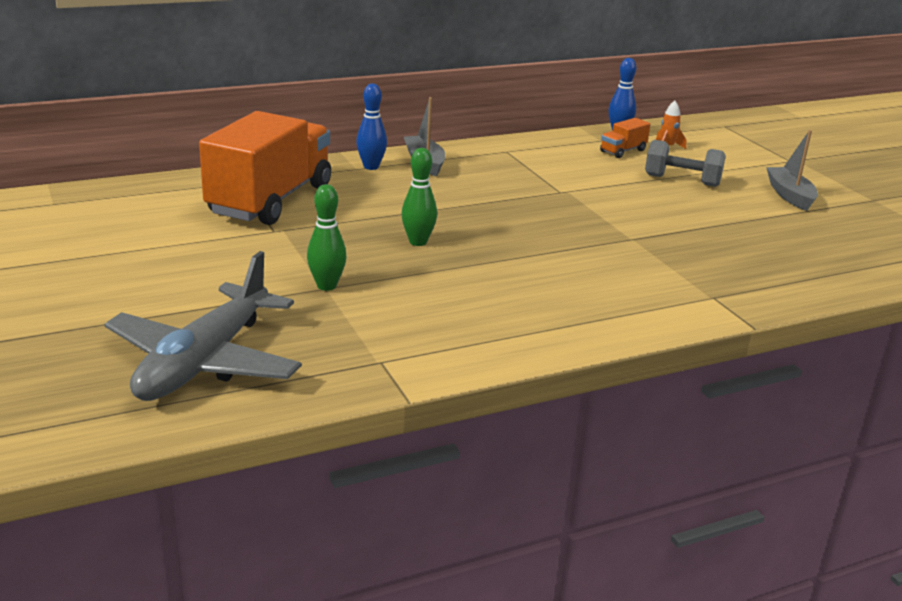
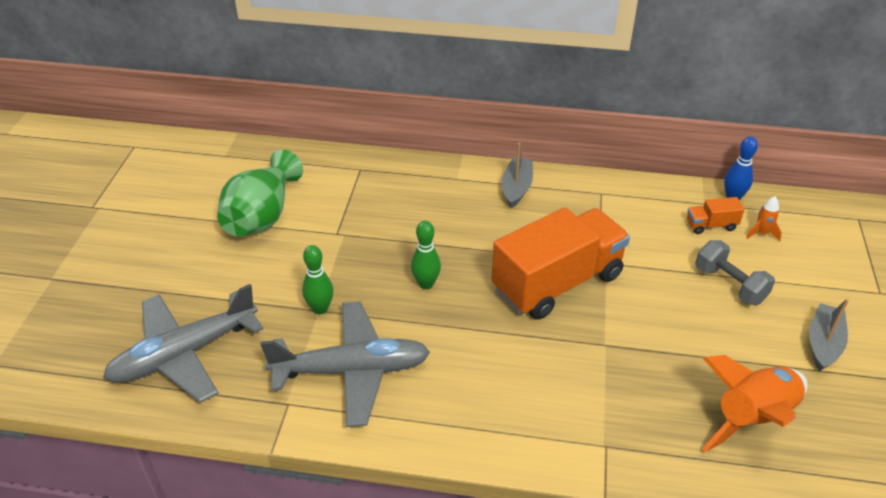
camera: 35 degrees right, 15 degrees up
(165, 237) = (262, 216): none -> green vase
(270, 200) = (363, 197): orange truck -> orange truck (557, 283)
(371, 167) = (469, 180): blue bowling pin -> none
(420, 318) = (352, 370): none -> grey plane
(797, 248) = (753, 417): none -> orange rocket

